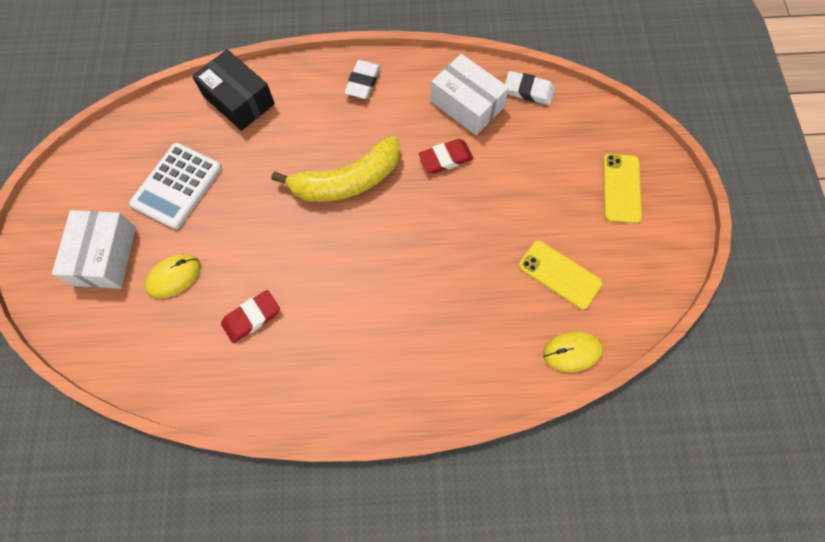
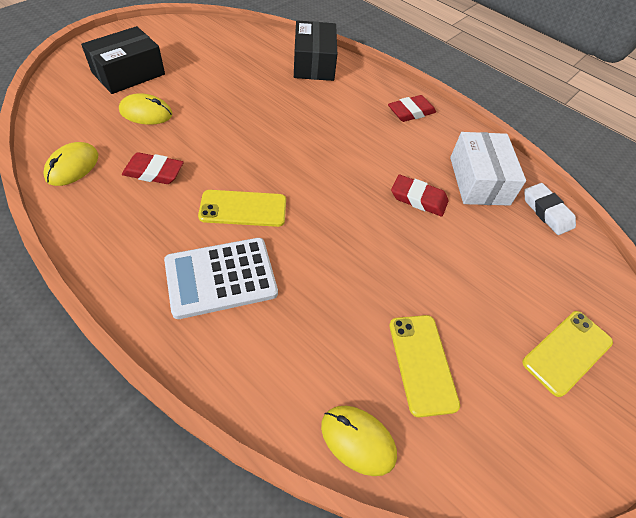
camera: 40 degrees right, 15 degrees down
(105, 256) = (128, 73): white box -> black box
(177, 186) = (216, 74): white calculator -> white calculator (221, 278)
(188, 374) = (72, 166): none -> yellow mouse
(347, 181) = (325, 154): yellow banana -> none
(348, 281) = (243, 209): none -> yellow phone
(363, 82) = (411, 112): white eraser -> red eraser

